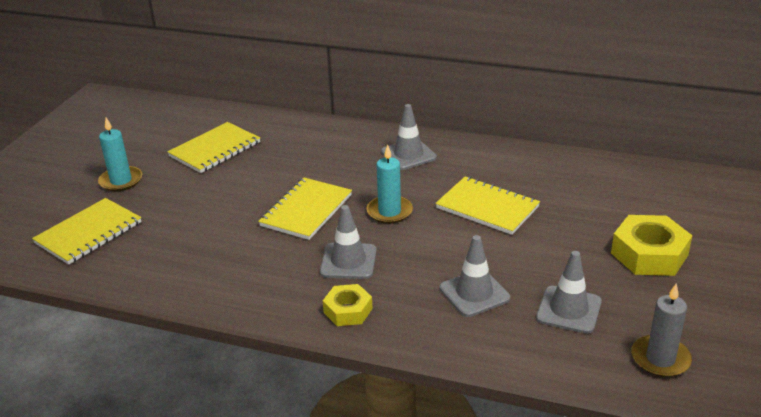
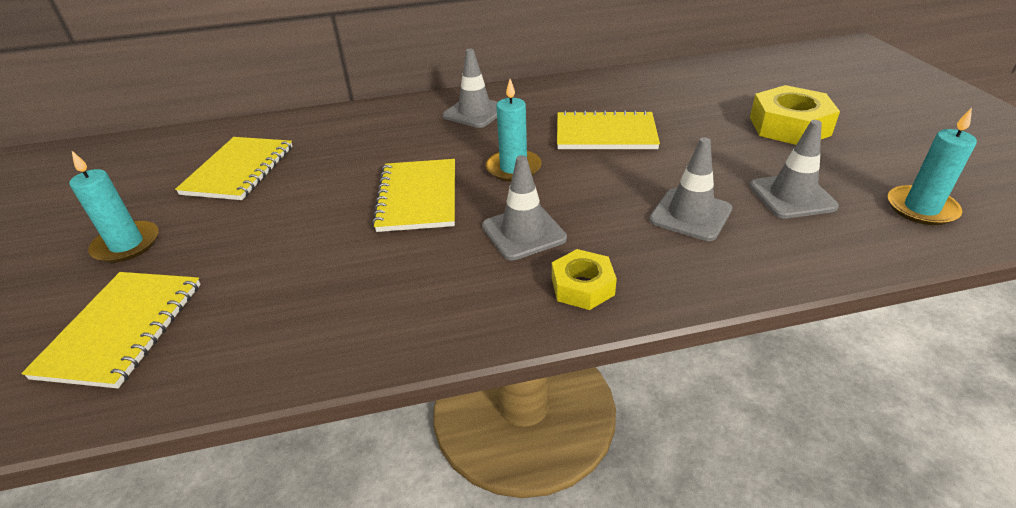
camera: 30 degrees left, 5 degrees up
(660, 359) = (921, 208): grey candle -> turquoise candle

